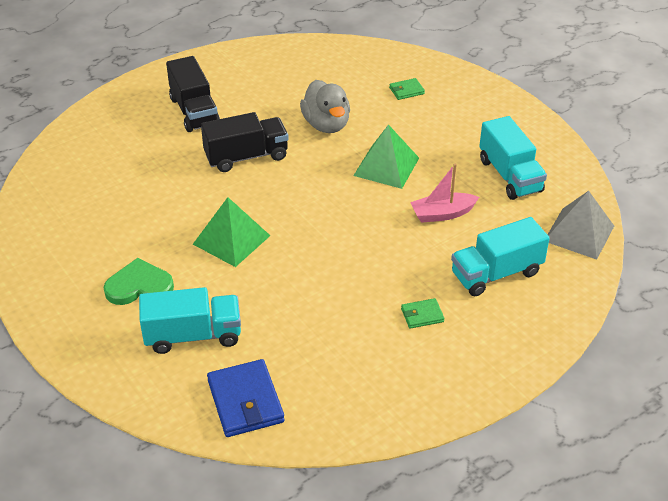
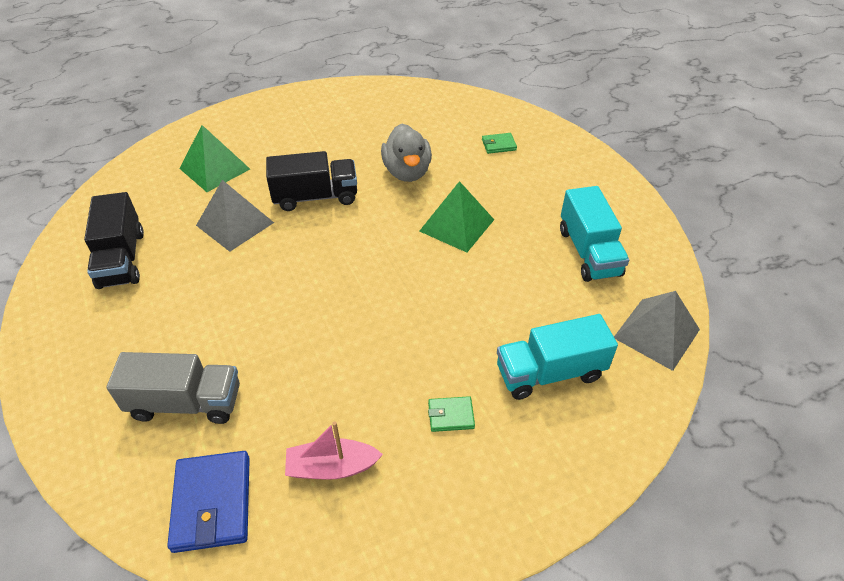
camera: 10 degrees right, 5 degrees up
(139, 286) = (152, 331): green heart -> none
(178, 189) = (235, 223): none -> grey pyramid
(193, 335) = (186, 402): turquoise truck -> grey truck
(194, 111) = (281, 143): black truck -> black truck (122, 259)
(231, 239) = (269, 289): green pyramid -> green pyramid (215, 168)
(442, 214) = (504, 288): pink boat -> pink boat (331, 467)

